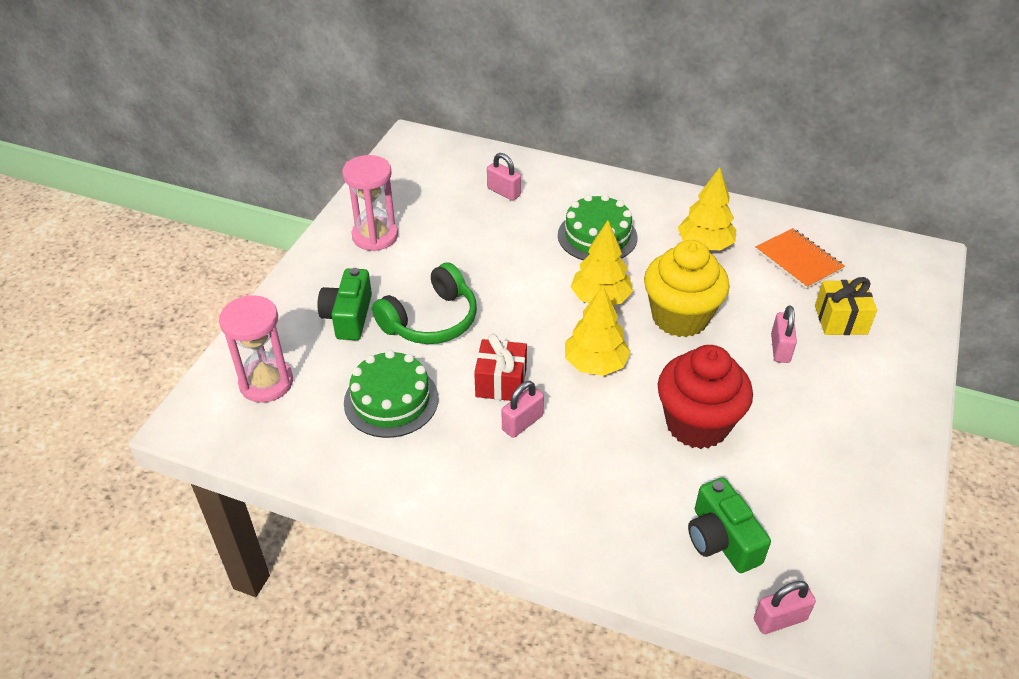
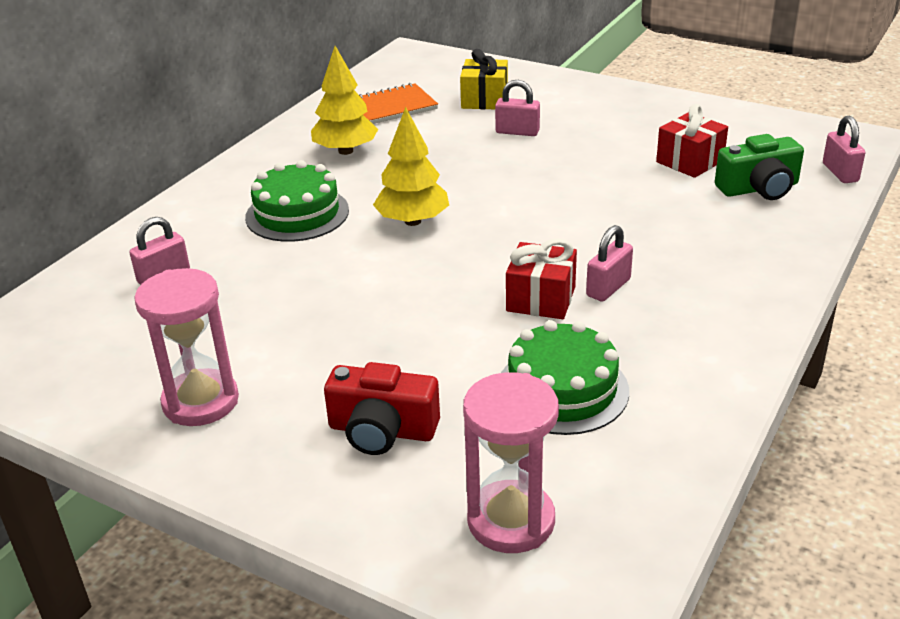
camera: 80 degrees left, 10 degrees down
(348, 316) = (382, 430): green camera -> red camera
(430, 320) = (413, 351): green headphones -> none
(522, 423) = (608, 288): pink padlock -> pink padlock turned 75 degrees clockwise
(595, 364) = (521, 233): yellow tree -> none
(680, 317) = (458, 177): yellow cupcake -> none
(697, 424) = (616, 184): red cupcake -> none
(762, 482) = (689, 161): none -> red gift

